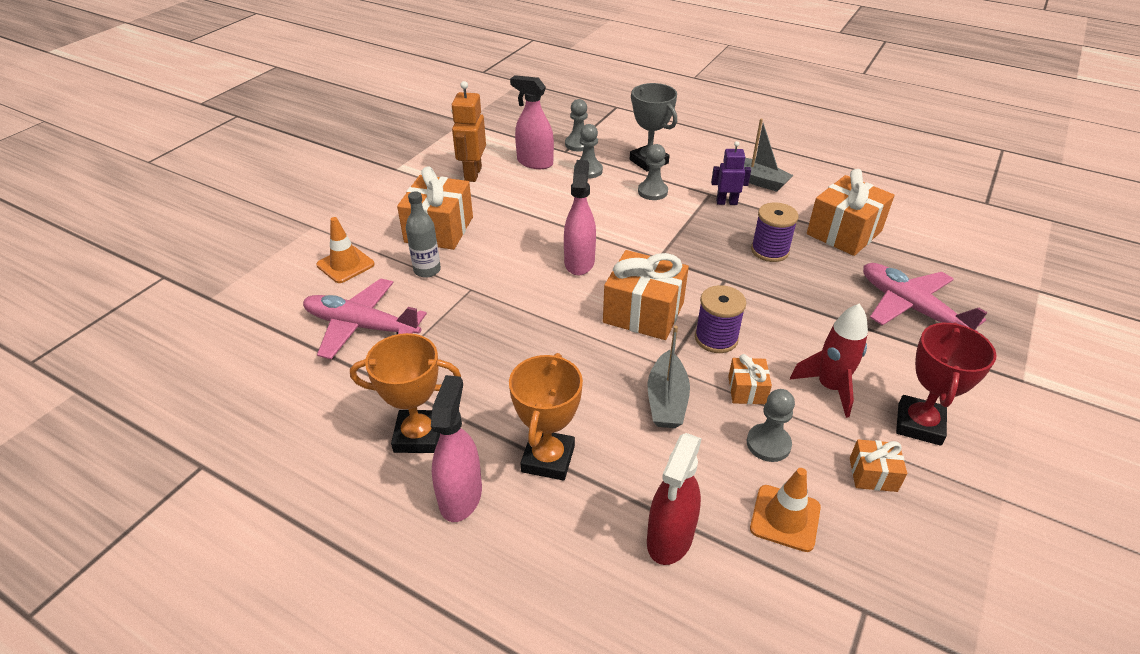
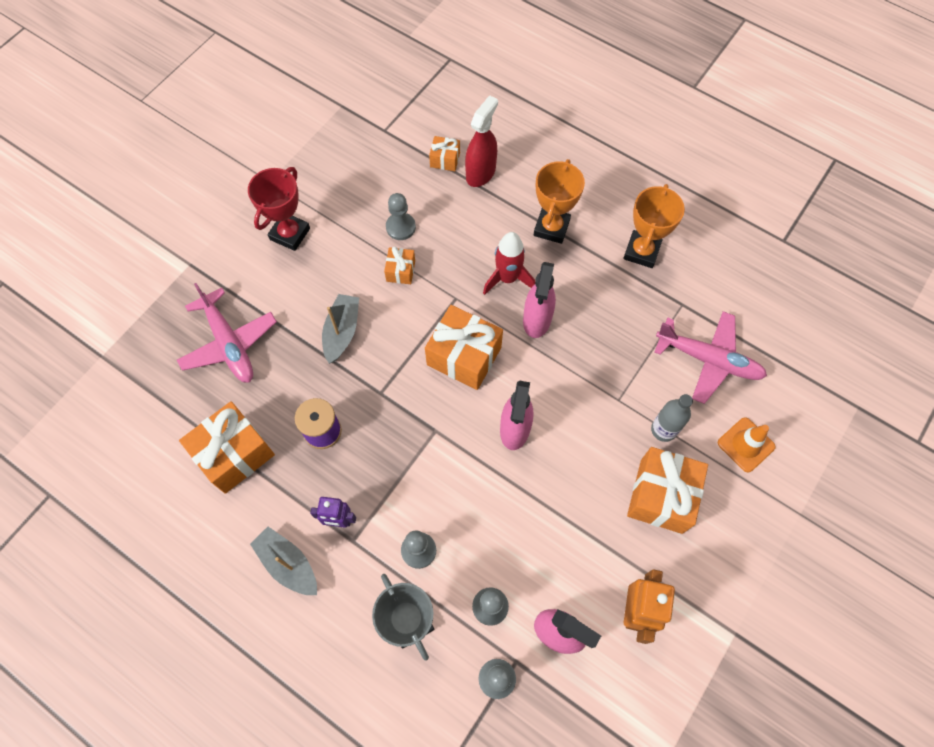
camera: 175 degrees left, 25 degrees up
(418, 436) = (641, 251): orange trophy -> orange trophy turned 75 degrees counterclockwise
(460, 496) = (607, 207): pink spray bottle -> pink spray bottle (537, 320)
(666, 400) = (462, 267): grey boat -> grey boat (342, 332)
(716, 338) = (409, 322): purple spool -> none
(785, 518) = (408, 179): orange traffic cone -> none
(829, 387) = (338, 268): red rocket -> red rocket (507, 278)
(873, 474) = (341, 201): orange gift -> orange gift (445, 160)

